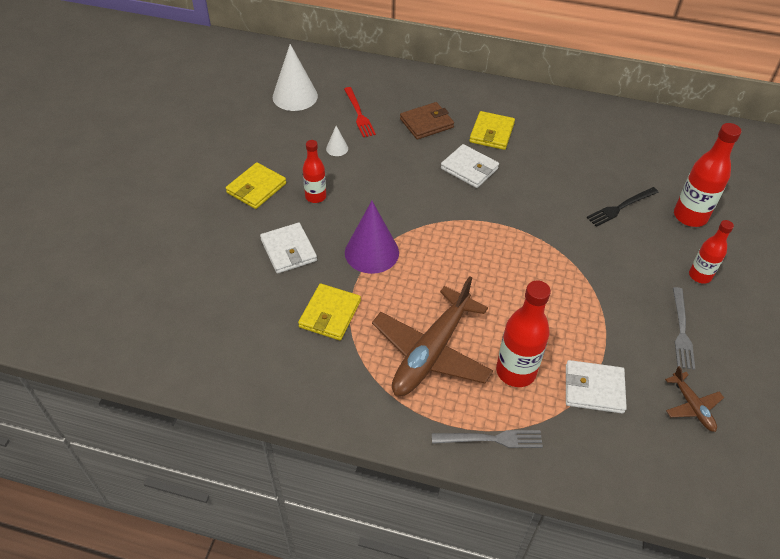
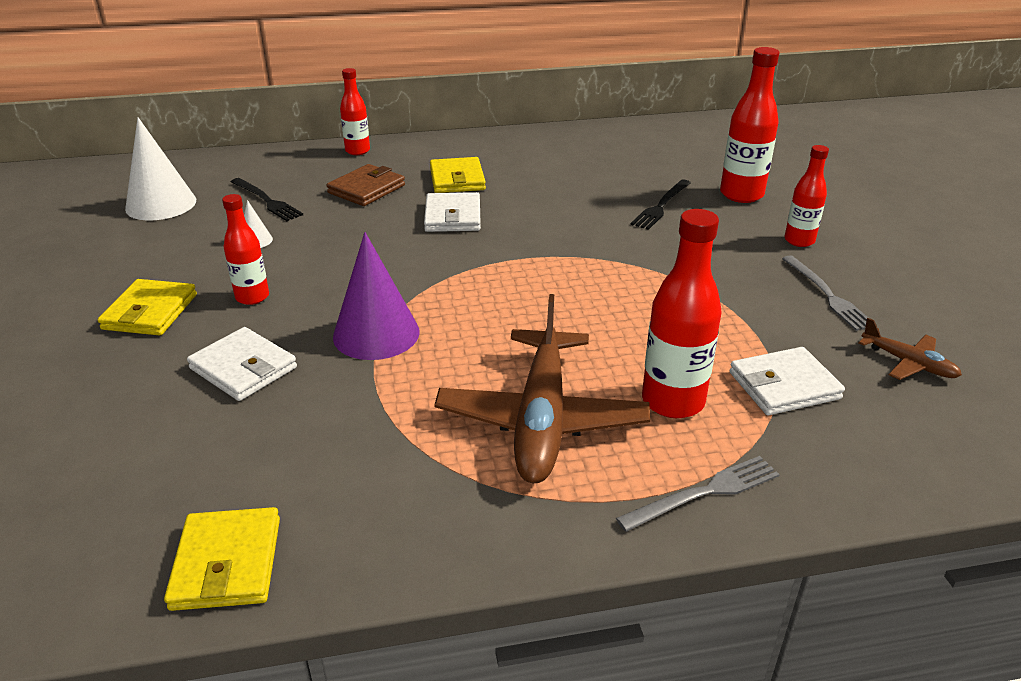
camera: 25 degrees left, 15 degrees down
(330, 314) = (357, 424): yellow wallet -> yellow wallet (227, 563)
(359, 114) = (267, 201): red fork -> black fork
(439, 82) = (357, 151): none -> red bottle
(469, 168) = (453, 216): white wallet -> white wallet turned 75 degrees clockwise

